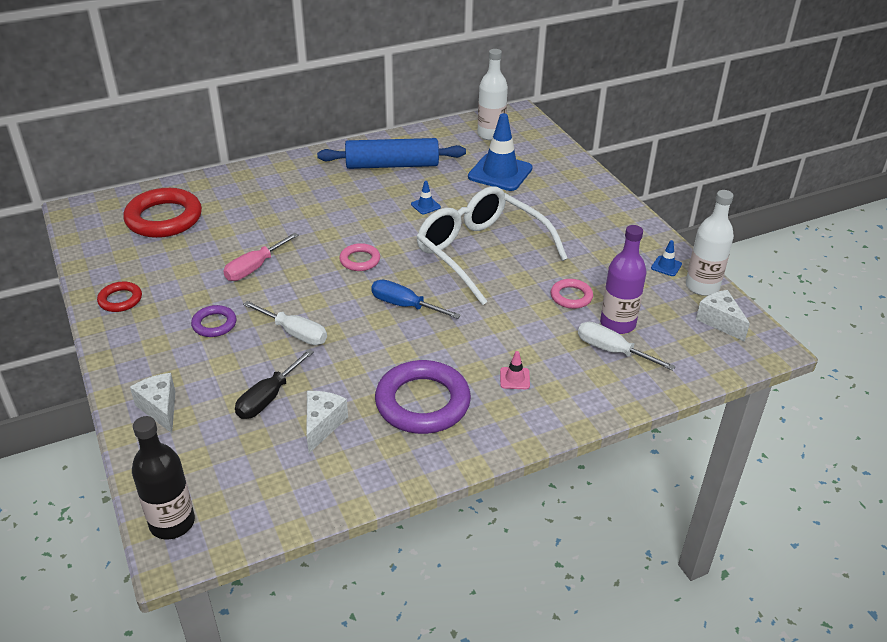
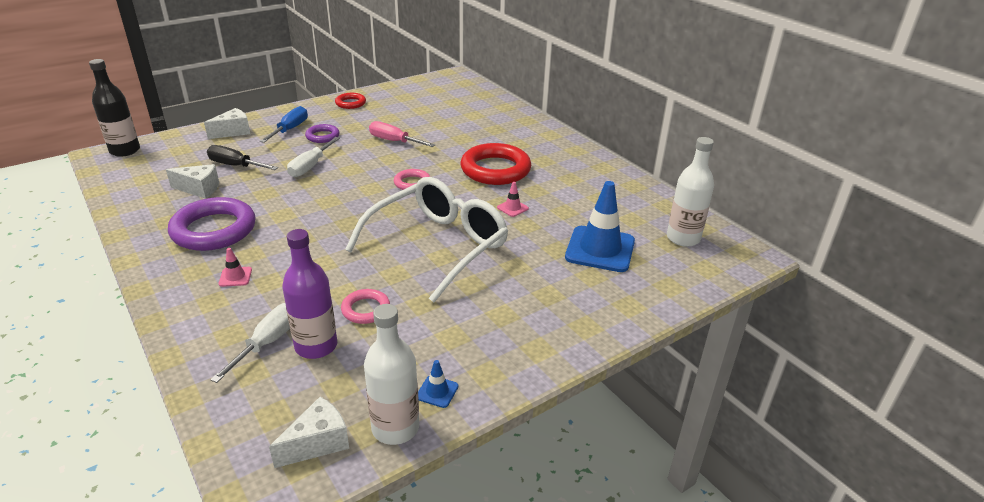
camera: 80 degrees right, 5 degrees down
(164, 218) = (452, 102): red ring -> red ring (495, 169)
(392, 165) = (579, 184): blue rolling pin -> none
(405, 305) = (347, 210): blue screwdriver -> blue screwdriver (290, 129)
(425, 206) = (512, 208): blue traffic cone -> pink traffic cone

